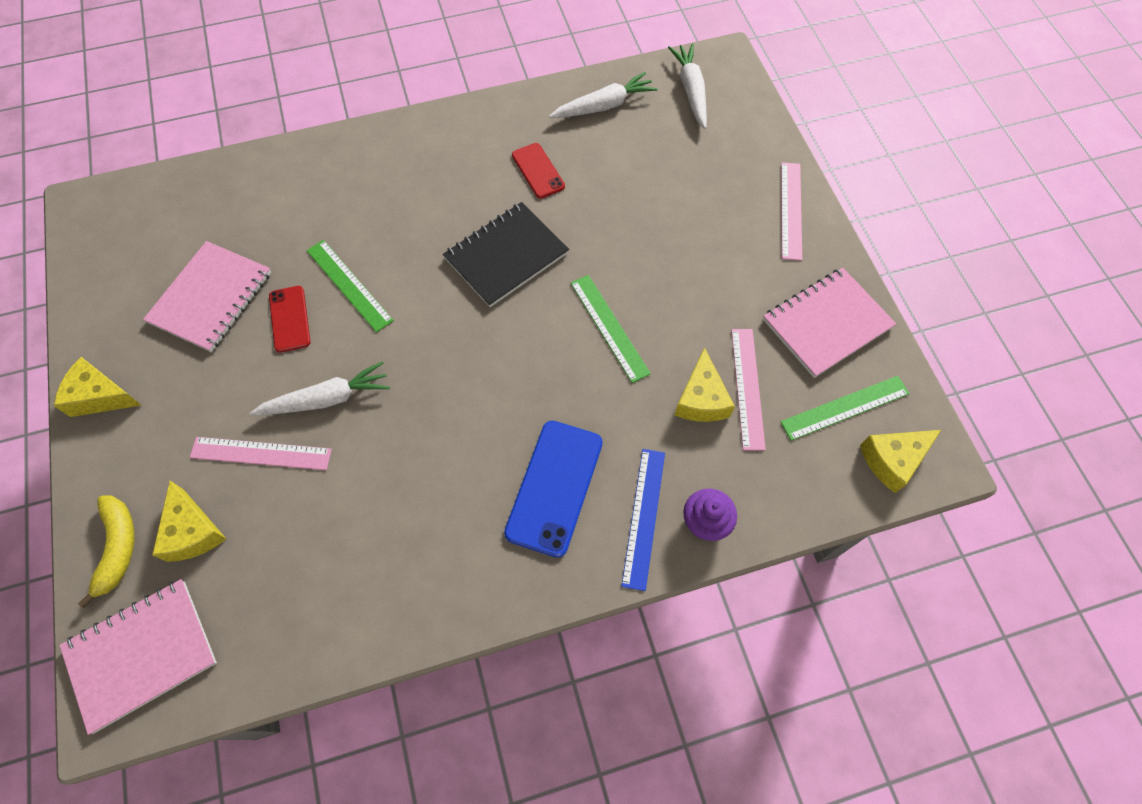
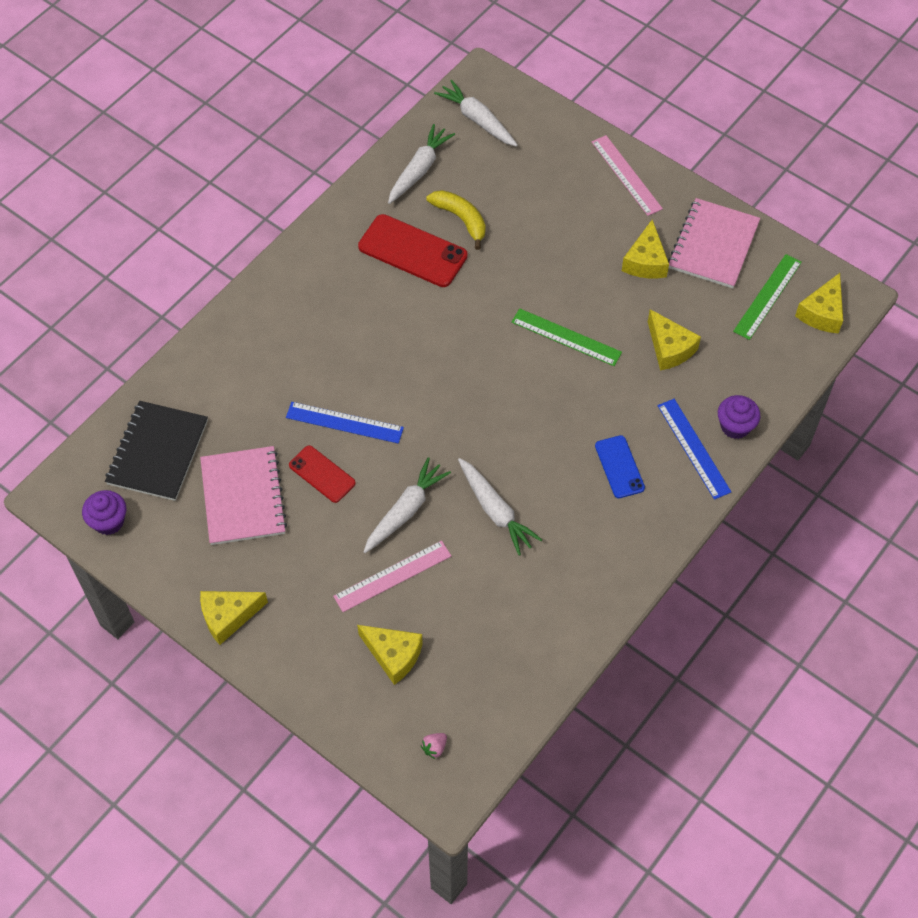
camera: 35 degrees left, 5 degrees down
(96, 251) = (109, 521): none -> purple cupcake
(118, 547) = (349, 700): yellow banana -> yellow banana (461, 219)
(141, 654) = (434, 748): pink notebook -> pink strawberry
(349, 285) = (344, 422): green ruler -> blue ruler
(403, 453) = (495, 511): none -> white carrot
(506, 256) = (446, 330): black notebook -> black notebook (157, 452)
(538, 171) = (412, 251): red phone -> red phone, size x1.68
(554, 487) = (619, 467): blue phone -> blue phone, size x0.59
(745, 300) = (645, 261): none -> yellow cheese
(747, 388) = (694, 322): pink ruler -> none

